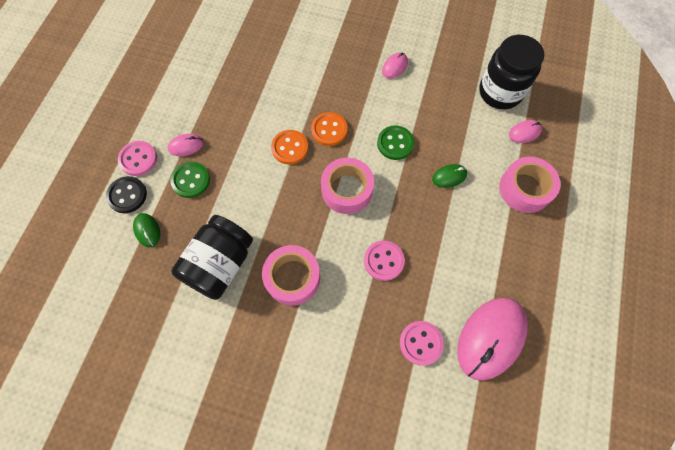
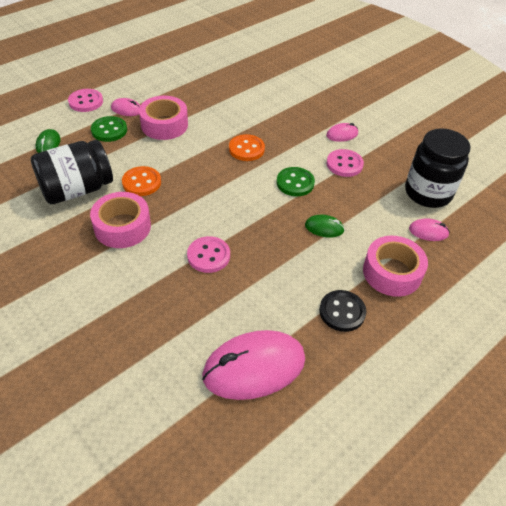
camera: 30 degrees right, 20 degrees down
(127, 195) = (56, 118): black button -> black button (342, 312)
(290, 148) = (203, 146): orange button -> orange button (141, 182)
(347, 190) = (223, 193): pink tape -> pink tape (164, 125)
(421, 343) = (184, 332): pink button -> pink button (344, 164)

